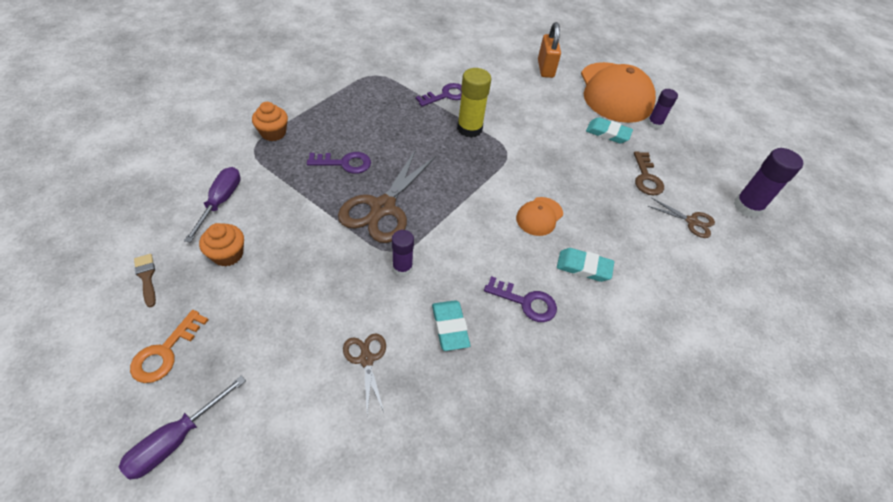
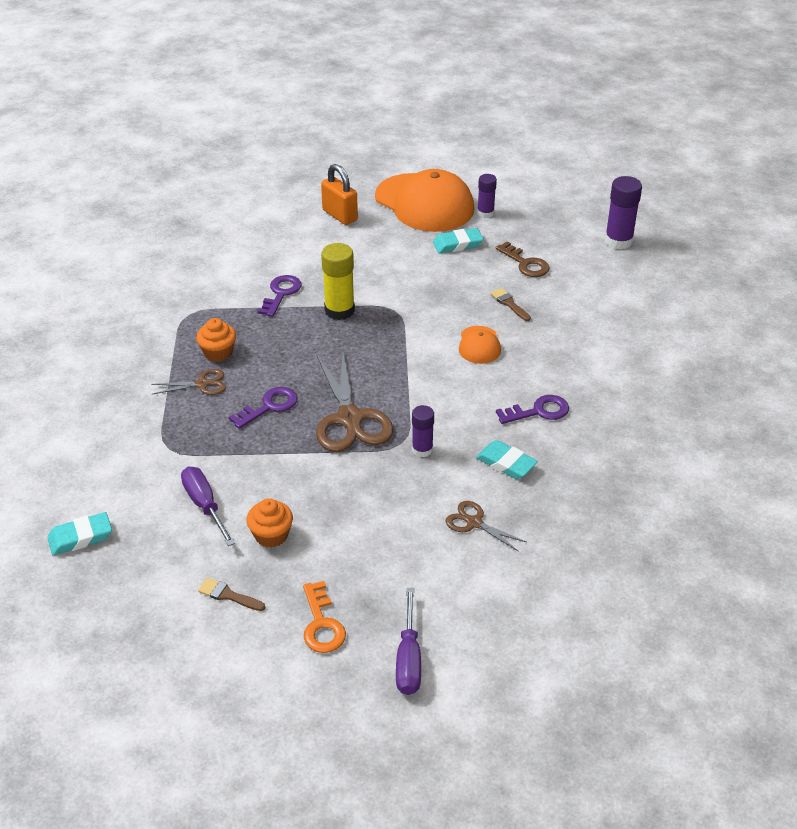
camera: 35 degrees left, 10 degrees down
(273, 133) = (167, 424): orange cupcake -> orange cupcake (218, 353)
(583, 267) = (551, 361): turquoise eraser -> turquoise eraser (80, 537)
(599, 200) = (509, 304): none -> brown brush
(691, 221) = (591, 277): brown scissors -> brown scissors (202, 384)

